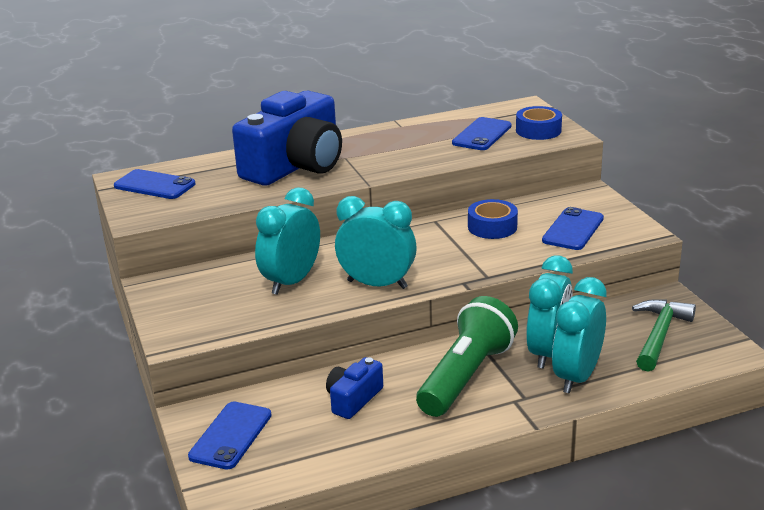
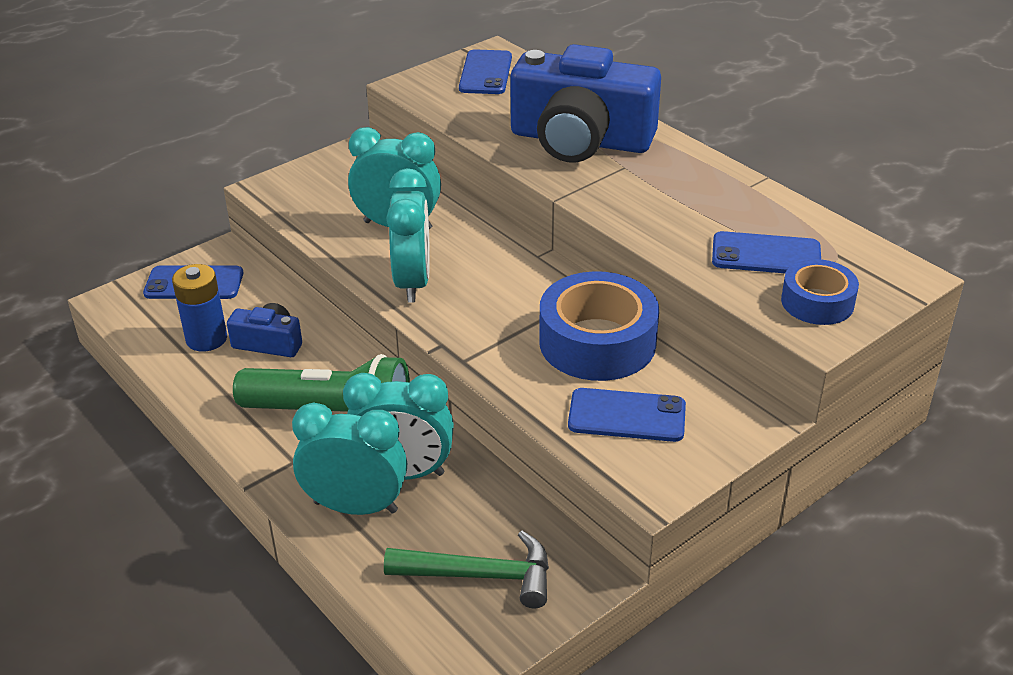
camera: 70 degrees right, 10 degrees up
(325, 434) = (206, 339): none -> blue battery
(492, 227) = (597, 342): blue tape -> blue tape, size x1.71

